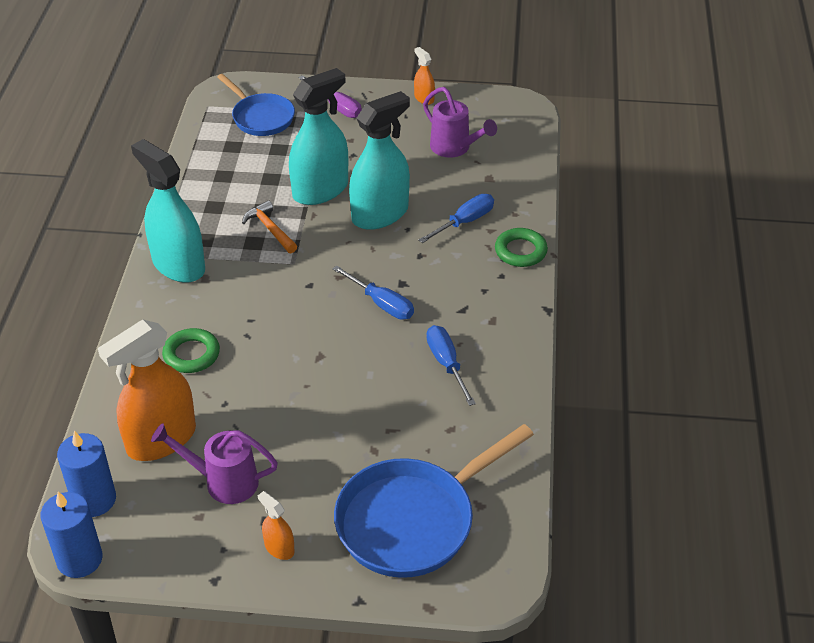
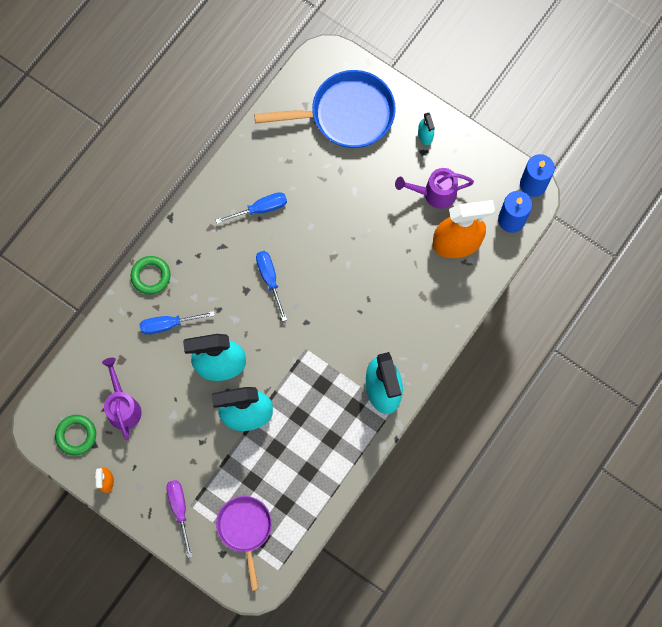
camera: 150 degrees left, 30 degrees up
(191, 354) = (410, 301): green ring -> green ring (76, 435)
(224, 482) = (434, 193): purple watering can -> purple watering can turned 135 degrees clockwise
(260, 117) = (245, 529): blue pan -> purple pan
(270, 229) = (304, 392): orange hammer -> none
(279, 548) = (425, 135): orange spray bottle -> turquoise spray bottle
(446, 364) = (260, 209): blue screwdriver -> blue screwdriver turned 120 degrees counterclockwise

